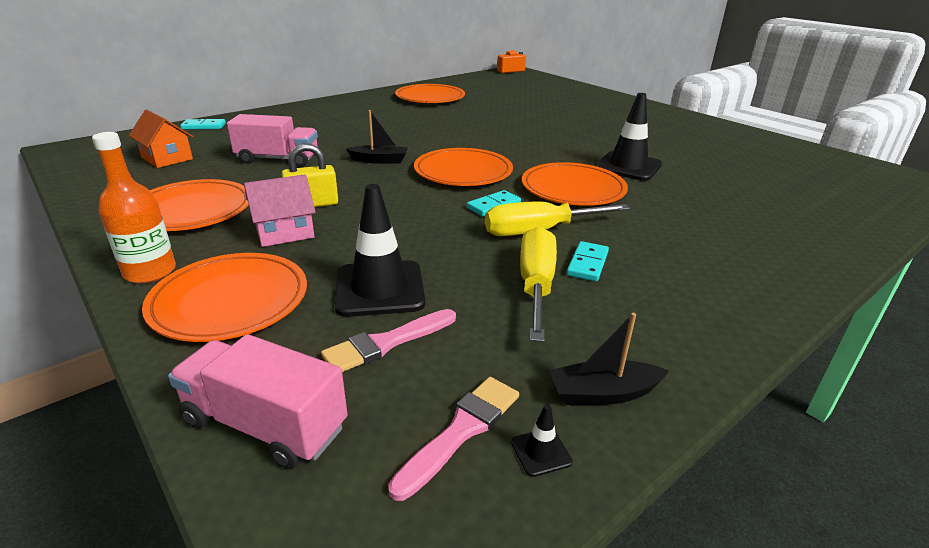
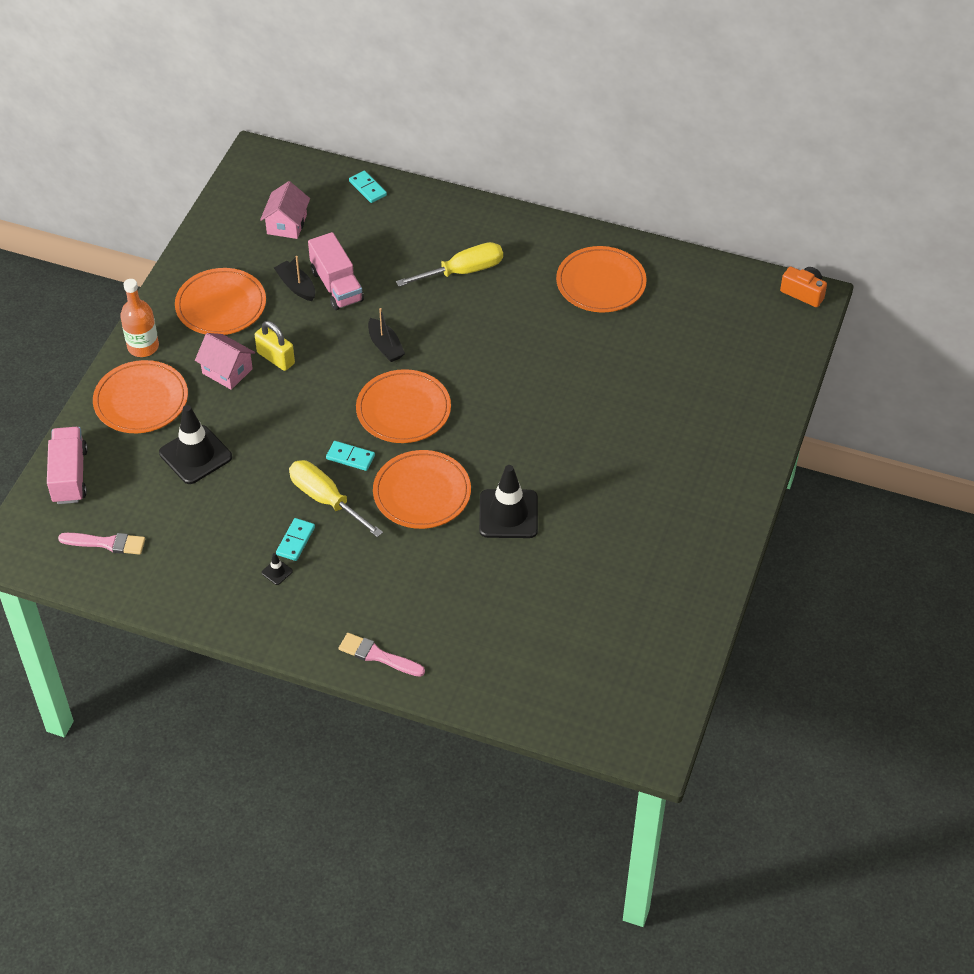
camera: 60 degrees right, 20 degrees up
(167, 158) = (287, 224): orange house -> pink house
(386, 343) = (149, 485): pink brush -> pink brush (377, 656)
(536, 285) = (249, 524): yellow screwdriver -> yellow screwdriver (463, 271)
(541, 452) = (111, 575): black traffic cone -> black traffic cone (277, 572)
(587, 264) = (295, 541): turquoise domino -> turquoise domino turned 60 degrees counterclockwise
(603, 393) = (165, 586): black boat -> black boat (296, 286)

